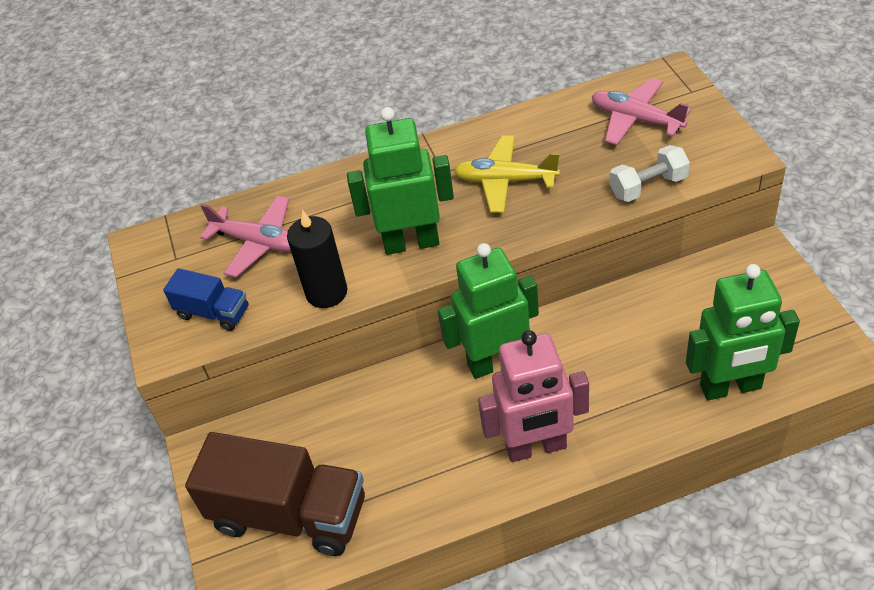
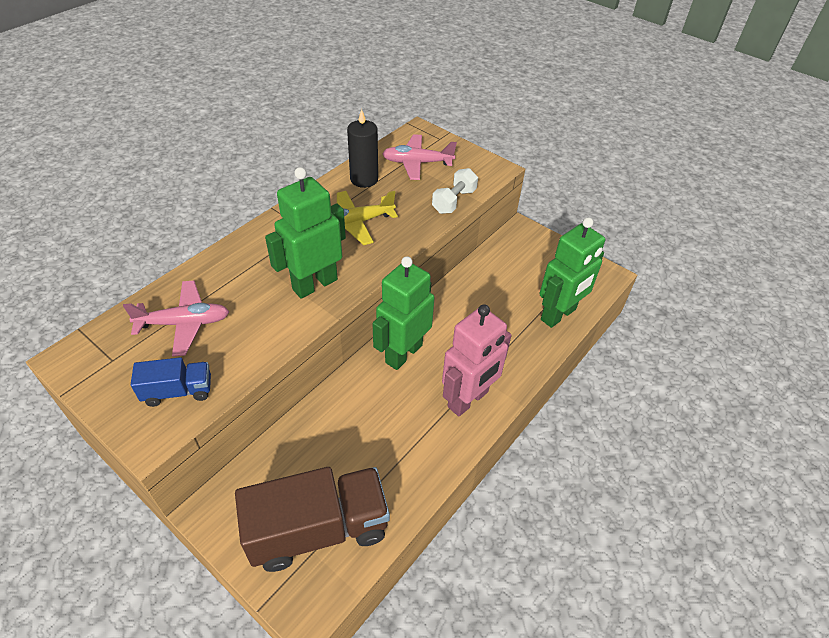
camera: 40 degrees left, 0 degrees up
(326, 292) = (270, 341): black candle -> black candle (364, 179)

